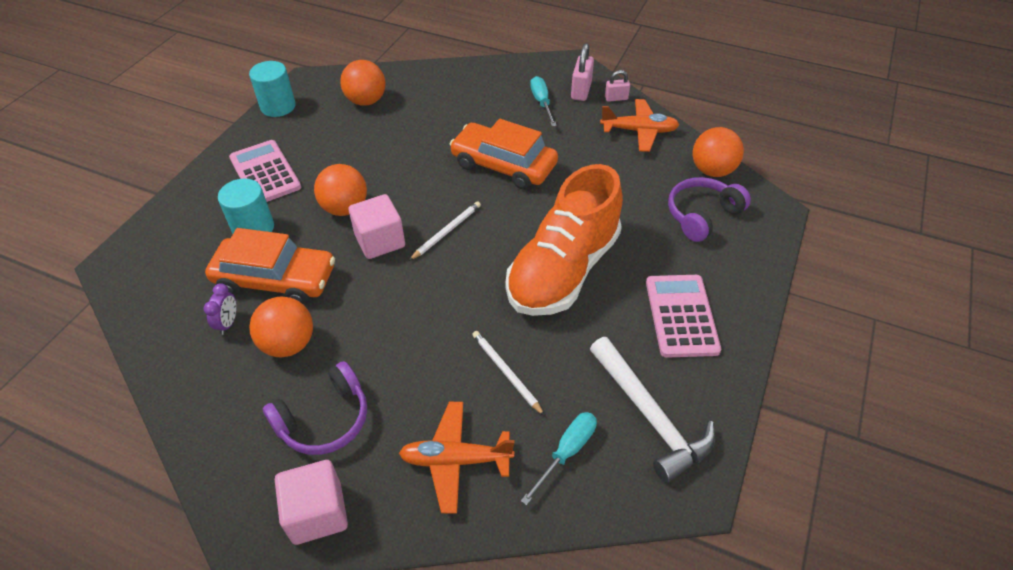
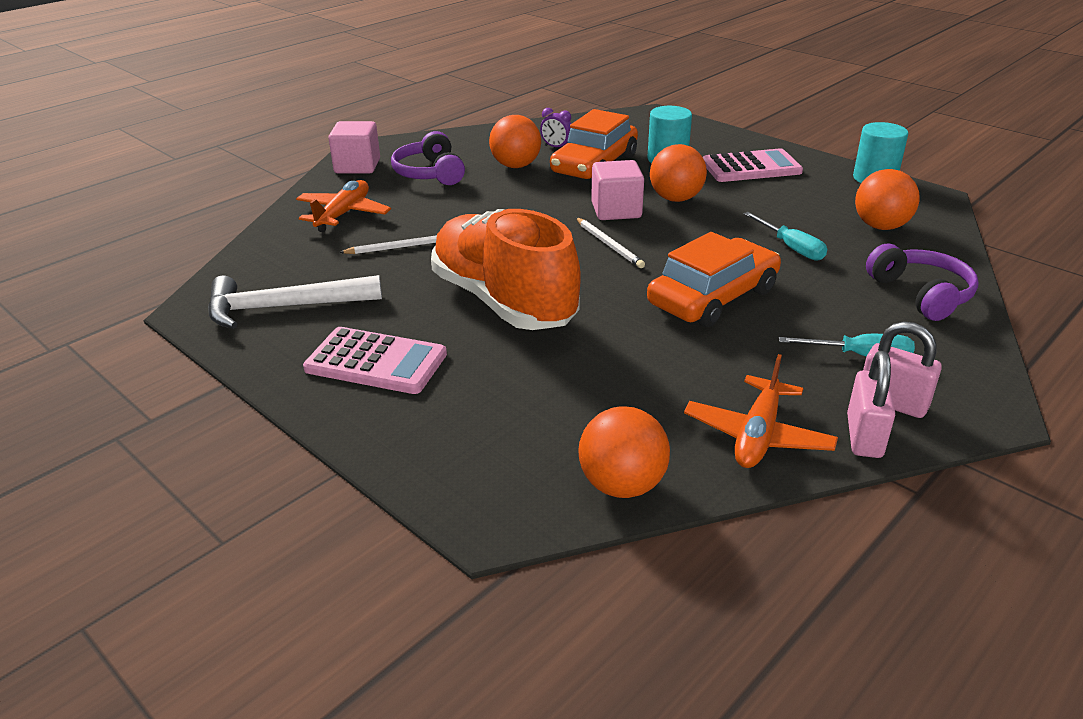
camera: 110 degrees right, 15 degrees down
(566, 452) = (297, 259): turquoise screwdriver -> turquoise screwdriver (791, 247)
(616, 98) = (864, 436): pink padlock -> pink padlock, size x1.59
(702, 215) = (526, 437): purple headphones -> purple headphones (921, 294)

